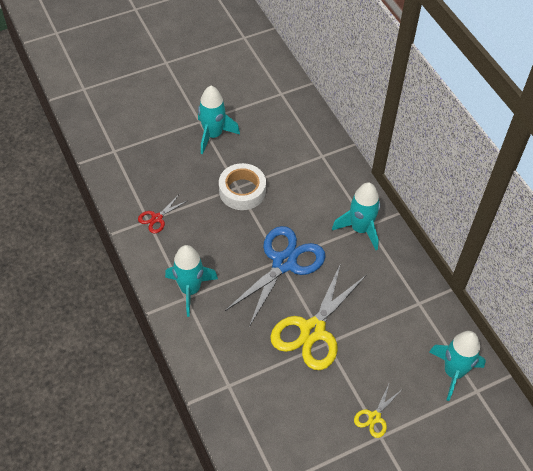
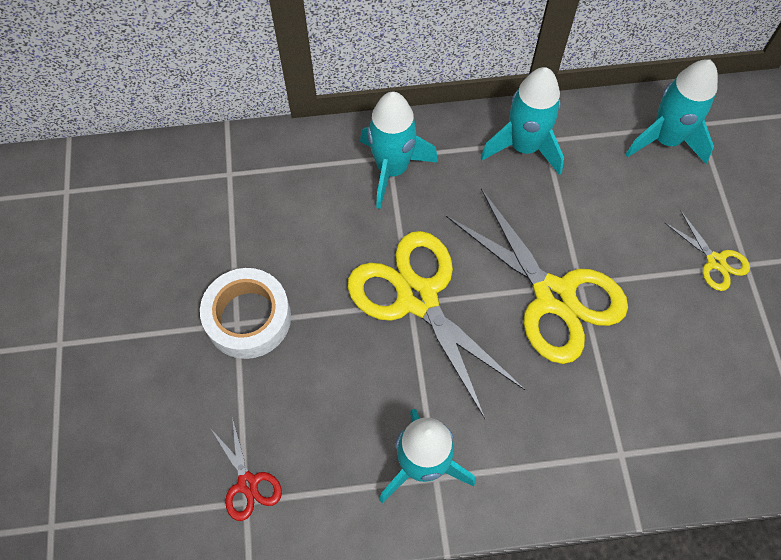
camera: 70 degrees left, 10 degrees up
(213, 135) = (103, 329): turquoise rocket -> turquoise rocket (524, 147)
(284, 263) = (417, 298): blue scissors -> yellow scissors

